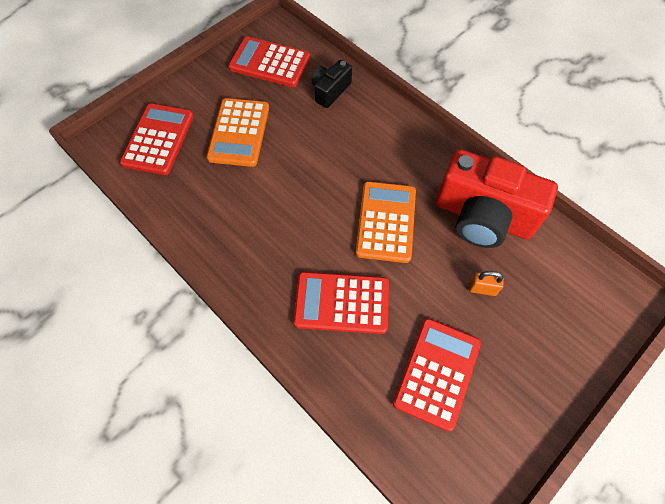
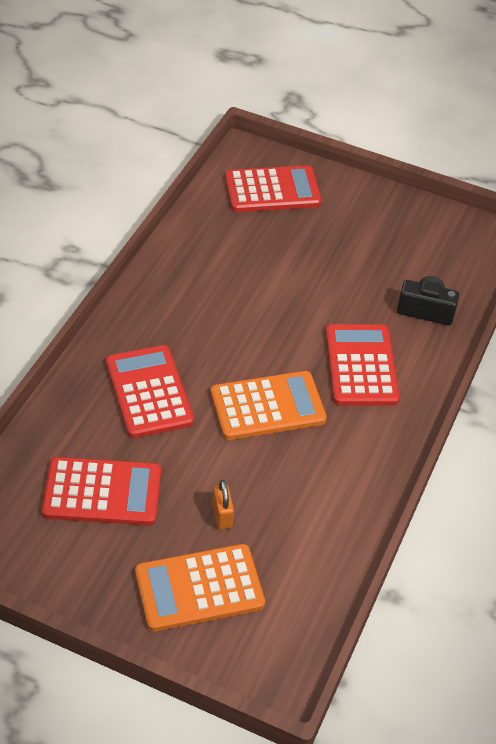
camera: 65 degrees right, 15 degrees down
(239, 132) = (317, 249): orange calculator -> orange calculator (199, 588)
(270, 63) = (433, 245): red calculator -> red calculator (361, 366)
(483, 217) = (322, 498): red camera -> none

